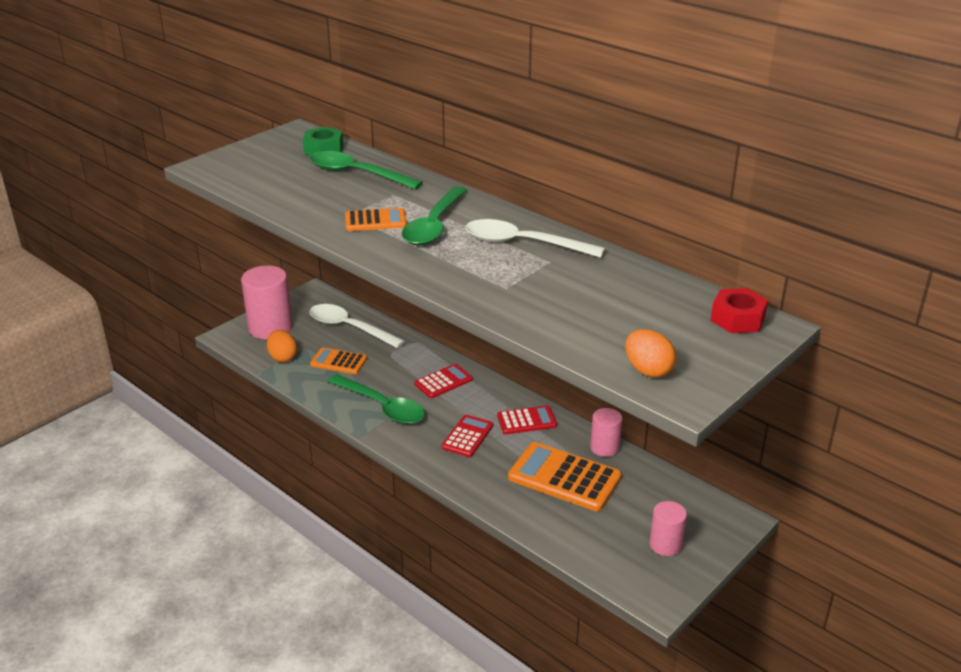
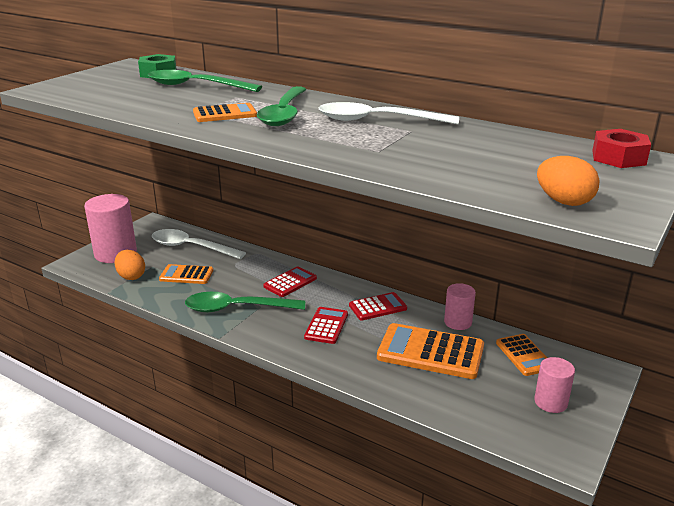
camera: 10 degrees left, 5 degrees down
(382, 406) = (237, 308): green spoon -> green spoon turned 150 degrees clockwise
(659, 492) = (524, 355): none -> orange calculator

